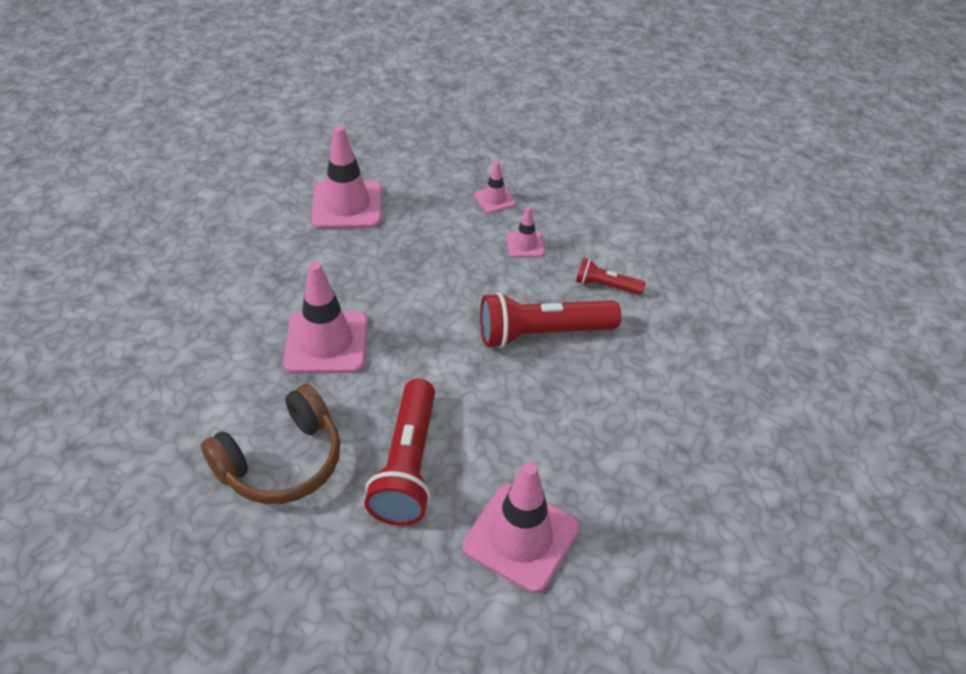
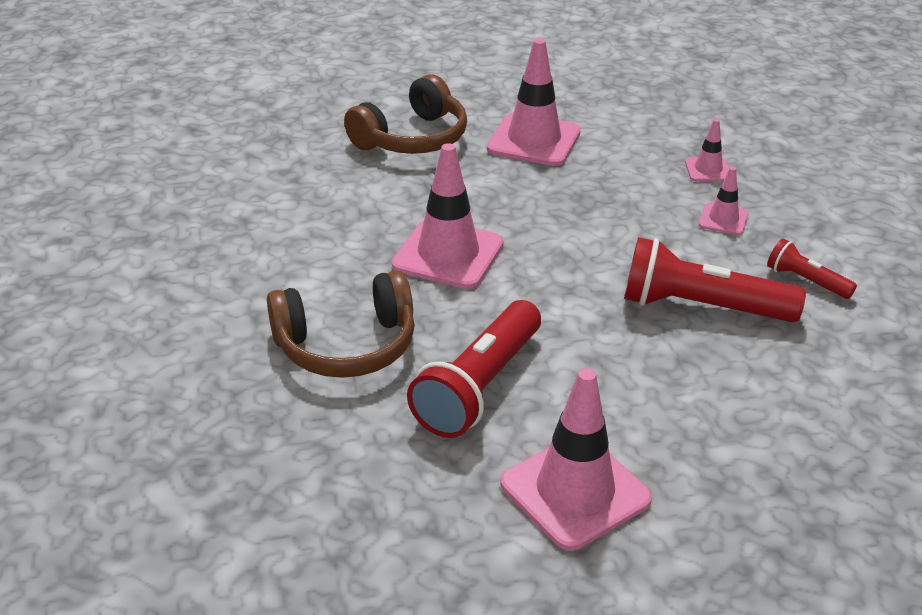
camera: 25 degrees right, 10 degrees down
(243, 230) = (412, 138): none -> brown headphones

